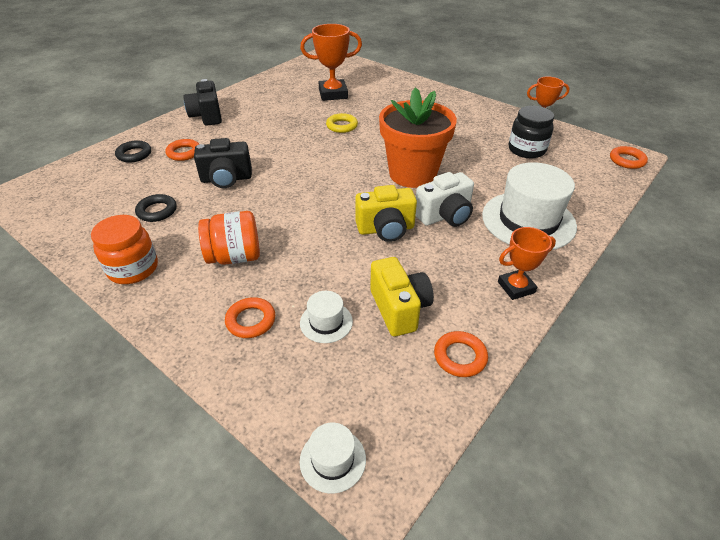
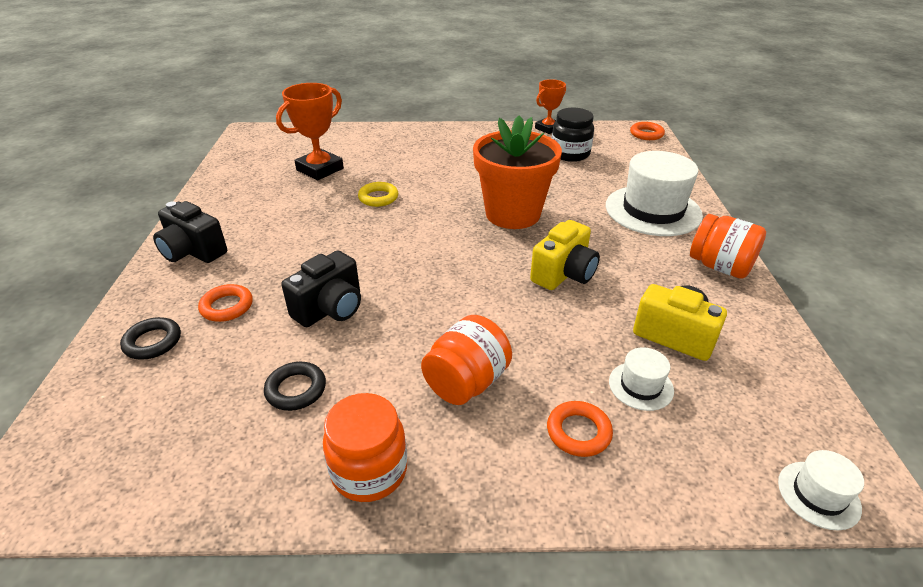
camera: 40 degrees left, 5 degrees down
(445, 216) = (592, 238): white camera -> none
(460, 357) = (766, 344): orange ring -> none
(516, 287) = (720, 267): orange trophy -> orange jar

